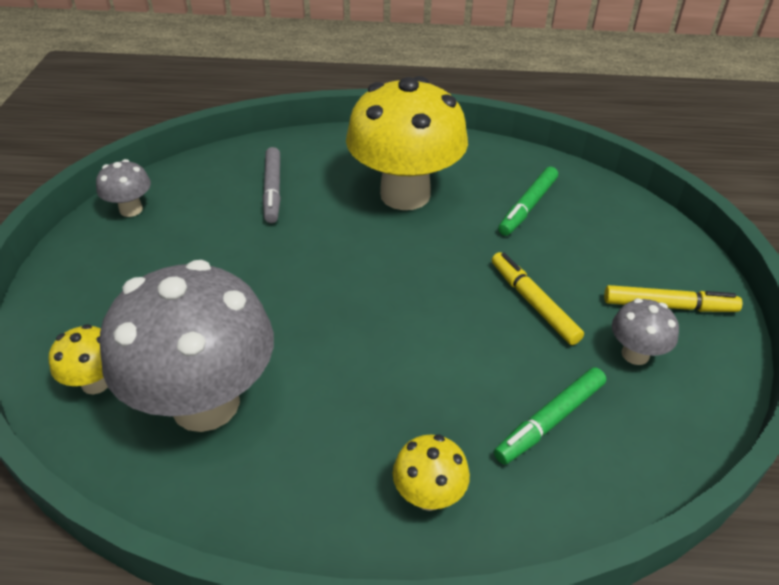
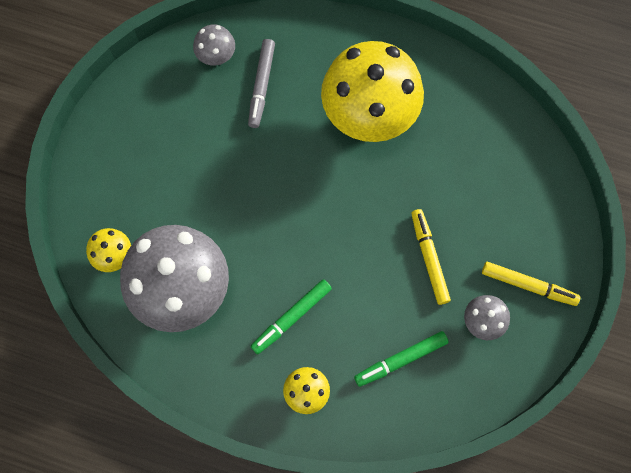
camera: 15 degrees right, 30 degrees up
(131, 209) = (146, 84): grey mushroom -> grey mushroom (216, 56)
(527, 207) = (465, 154): green marker -> green marker (291, 318)

